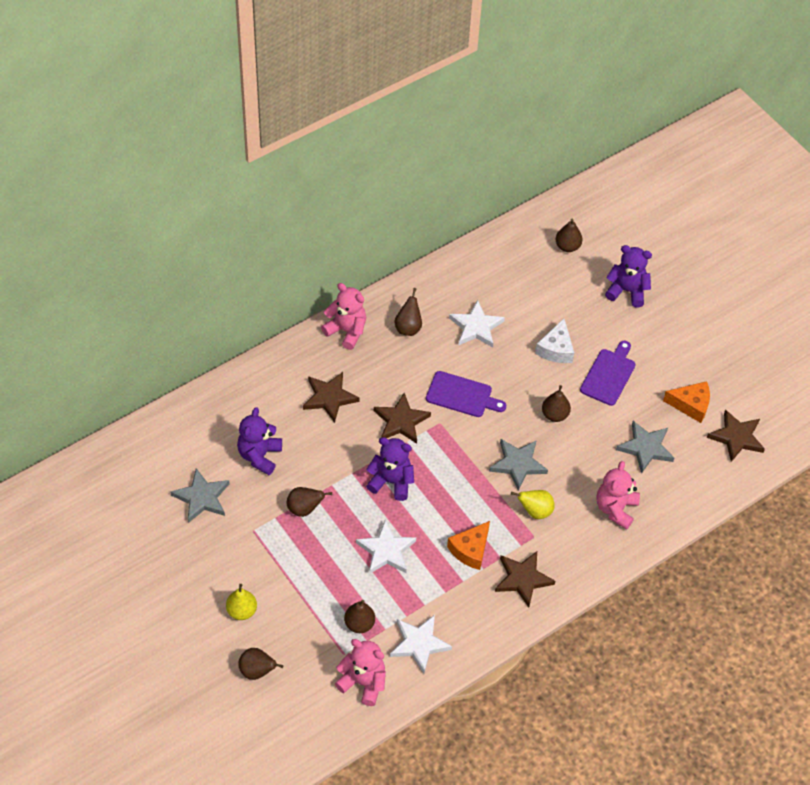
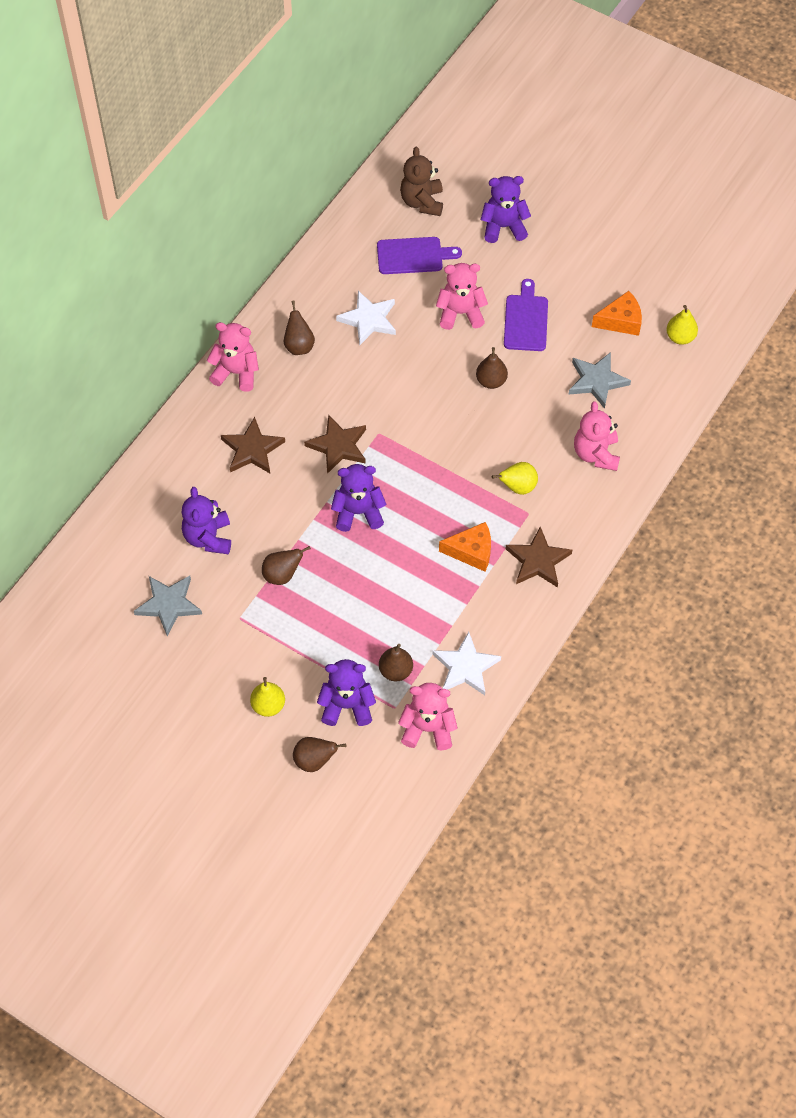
camera: 20 degrees left, 5 degrees up
(305, 636) = (347, 705): none -> purple teddy bear
(386, 550) = (387, 585): white star -> none
(462, 395) = (388, 396): purple cutting board -> purple cutting board (413, 256)
(470, 550) = (471, 551): orange cheese -> orange cheese turned 105 degrees counterclockwise
(518, 464) = (478, 446): grey star -> none
(556, 349) = (460, 313): white cheese -> pink teddy bear
(567, 246) = (422, 202): brown pear -> brown teddy bear
(736, 437) = (680, 337): brown star -> yellow pear

